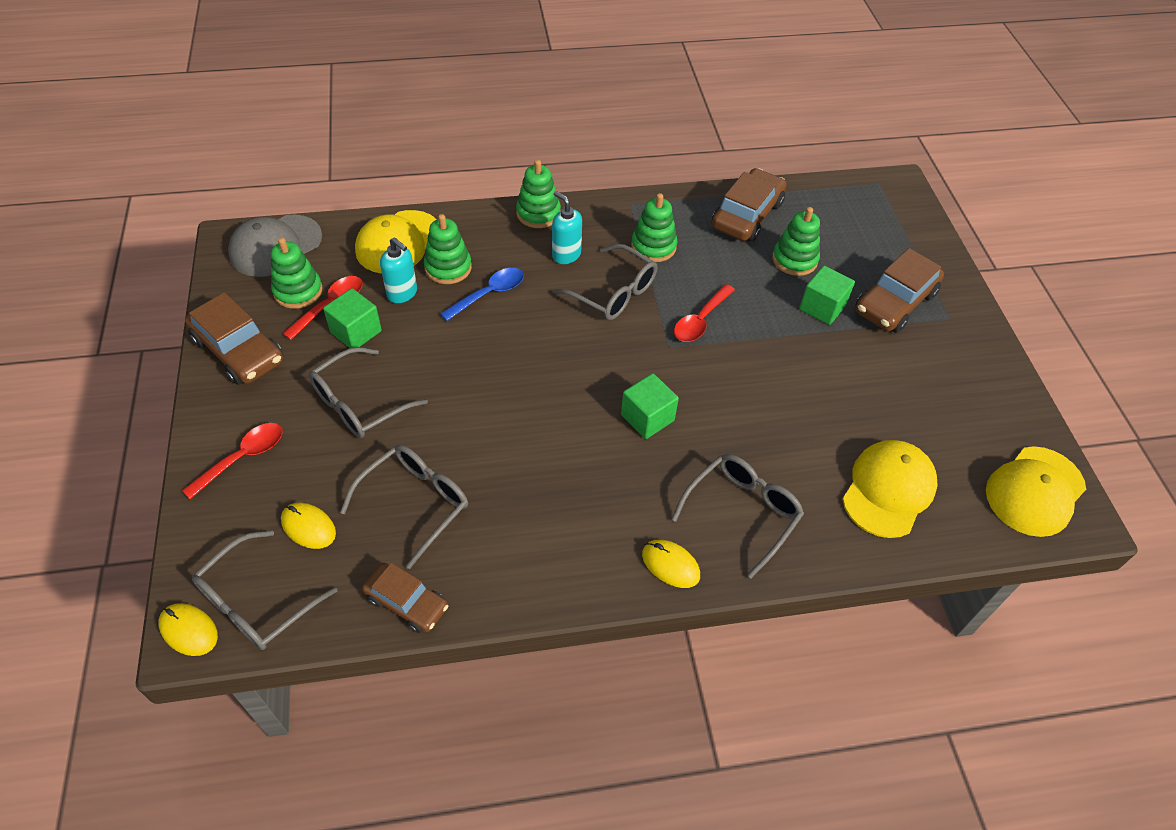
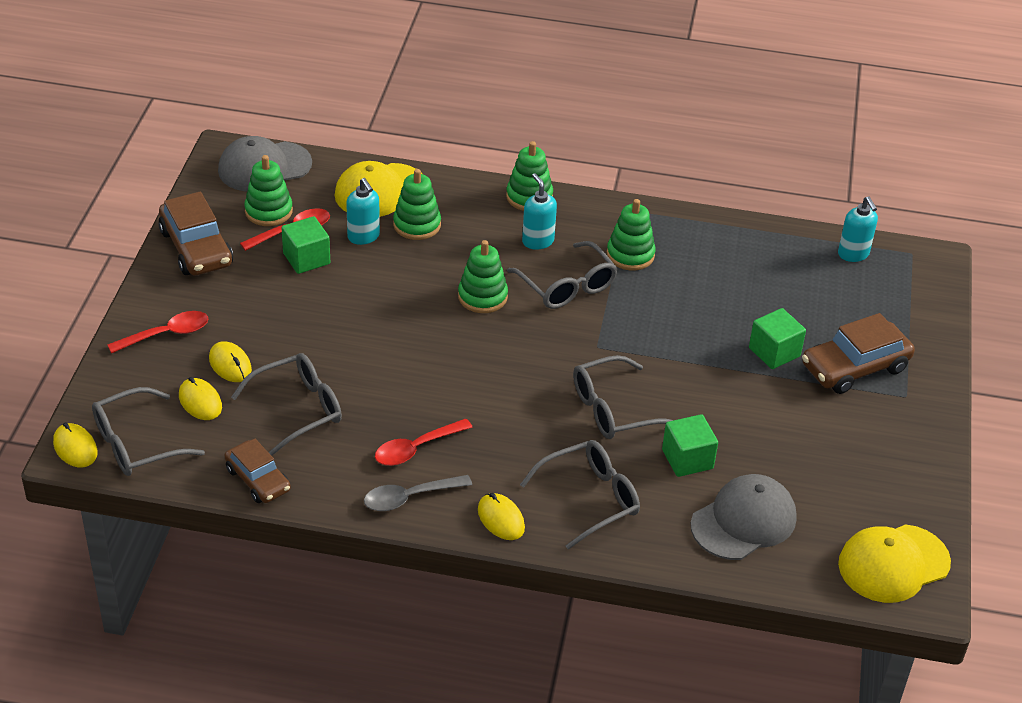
camera: 20 degrees right, 10 degrees down
(324, 473) = (230, 364): none -> yellow mouse
(359, 404) = (283, 318): grey glasses -> grey glasses (613, 409)
(489, 294) = (445, 257): blue spoon -> none
(571, 571) = (409, 497): none -> grey spoon
(647, 418) = (542, 400): green cube -> green cube (687, 459)
(700, 320) = (641, 332): red spoon -> red spoon (416, 448)
(747, 215) = (745, 249): brown car -> none
(794, 260) = (771, 302): green stacking toy -> green stacking toy (482, 297)
(835, 196) = (853, 254): none -> turquoise soap dispenser
(888, 490) = (743, 521): yellow cap -> grey cap

